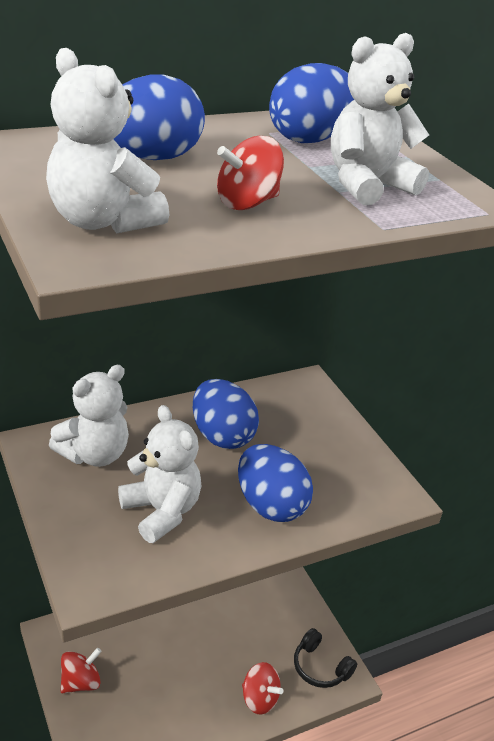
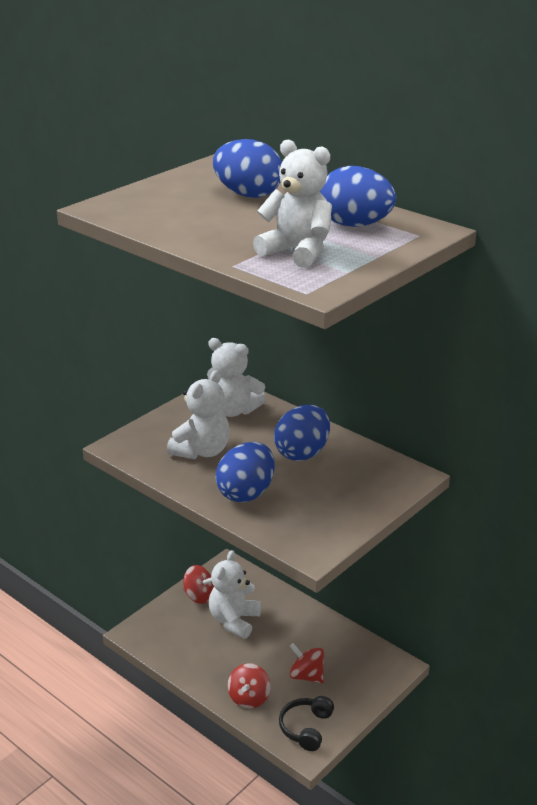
camera: 70 degrees right, 5 degrees down
(103, 221) = (145, 203): white teddy bear -> white teddy bear (234, 621)
(247, 203) = (217, 227): red spinning top -> red spinning top (306, 676)

